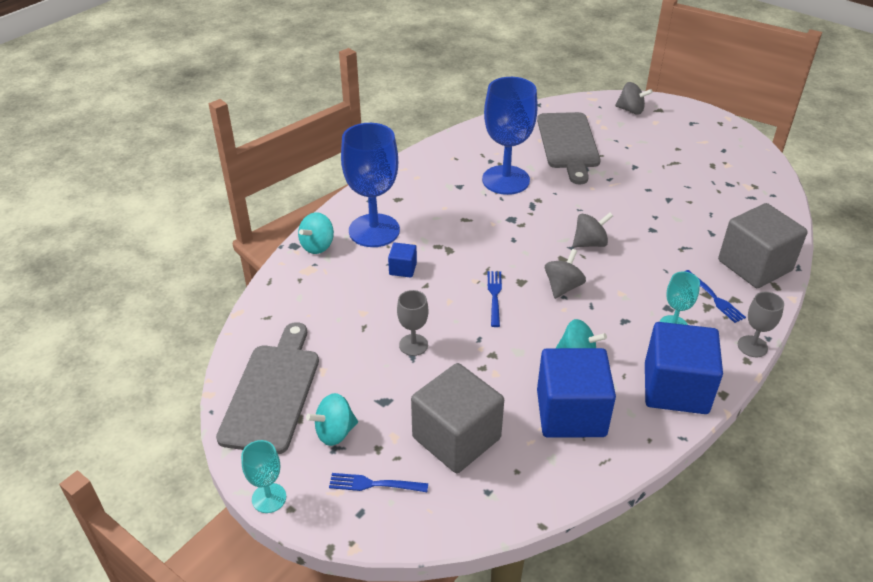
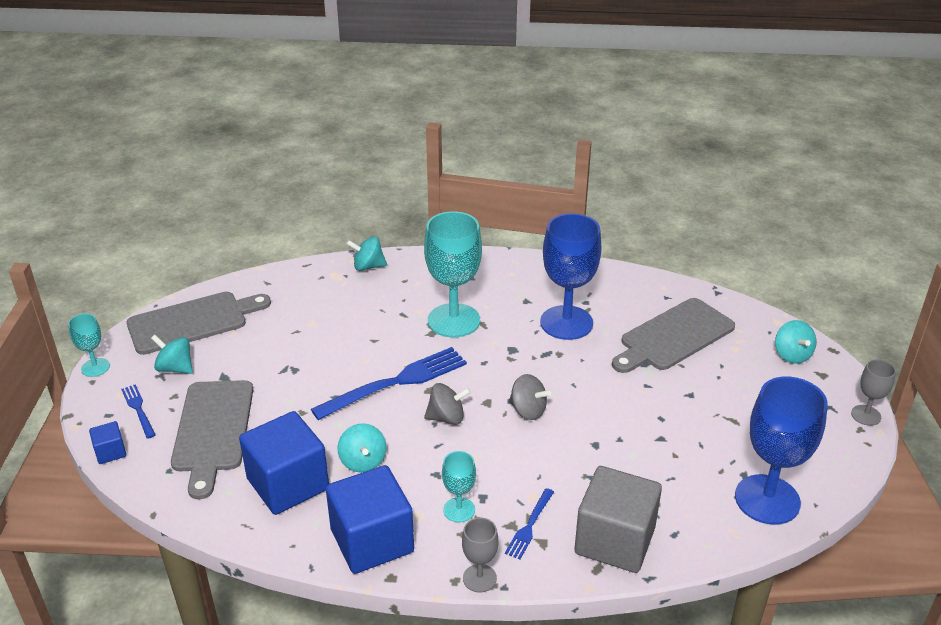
camera: 55 degrees right, 5 degrees down
(374, 230) = (415, 284): blue goblet -> blue goblet (767, 499)
(403, 269) = (382, 319): blue cube -> blue cube (110, 452)
(413, 345) = (297, 364): grey goblet -> grey goblet (866, 415)
(445, 231) = (453, 320): none -> turquoise goblet
(456, 438) = (213, 430): grey cube -> grey cutting board
(494, 296) = (395, 383): blue fork -> blue fork, size x2.04
(631, 110) = (792, 355): grey spinning top -> turquoise spinning top

